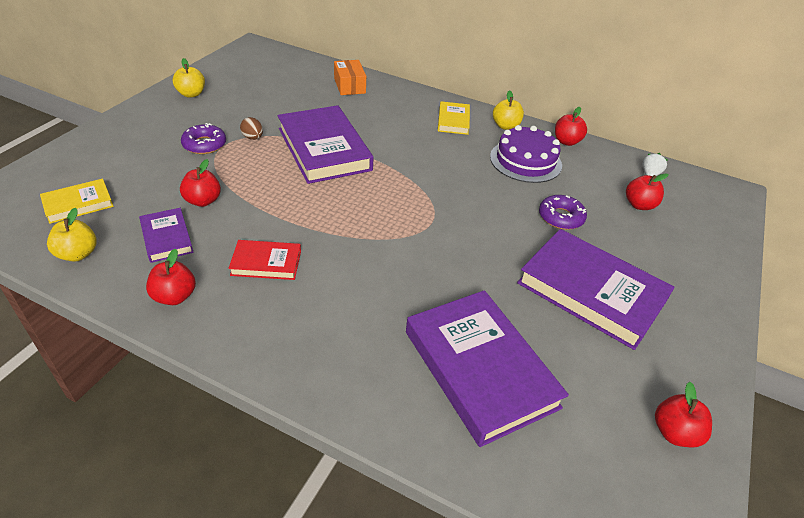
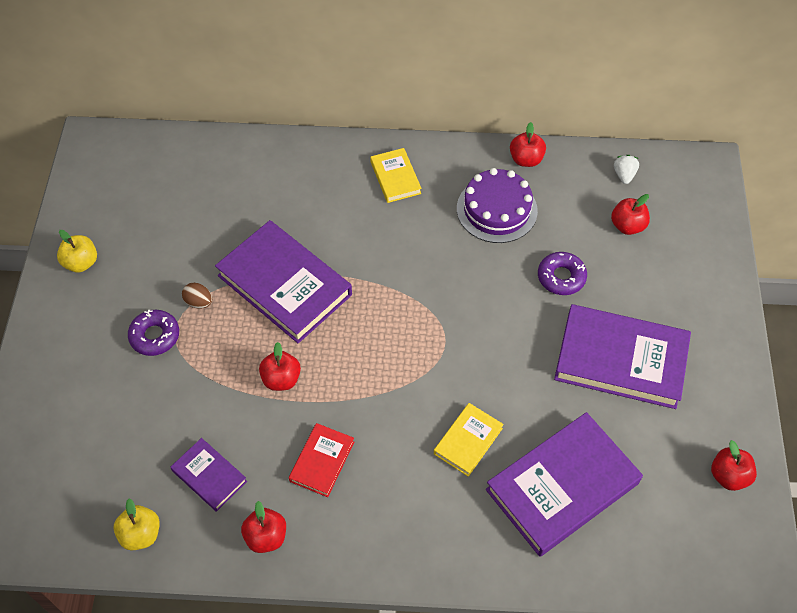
camera: 20 degrees left, 15 degrees up
(78, 204) = (89, 476): yellow book -> yellow book (468, 441)
(203, 201) = (210, 414): red apple -> red apple (281, 379)
(266, 263) = (322, 461): red book -> red book turned 45 degrees counterclockwise
(349, 86) = (251, 167): orange box -> none
(480, 368) = (562, 486): purple book -> purple book turned 75 degrees counterclockwise
(505, 126) = (454, 162): yellow apple -> none

